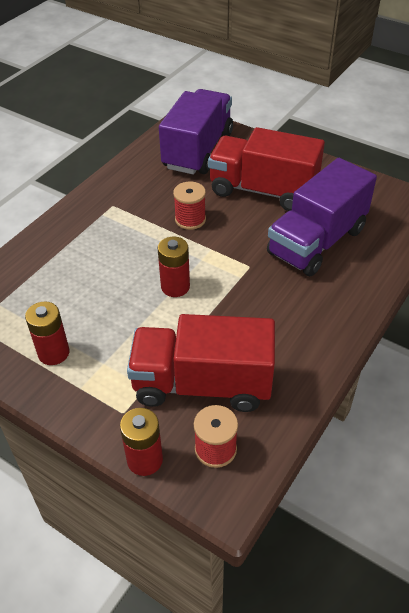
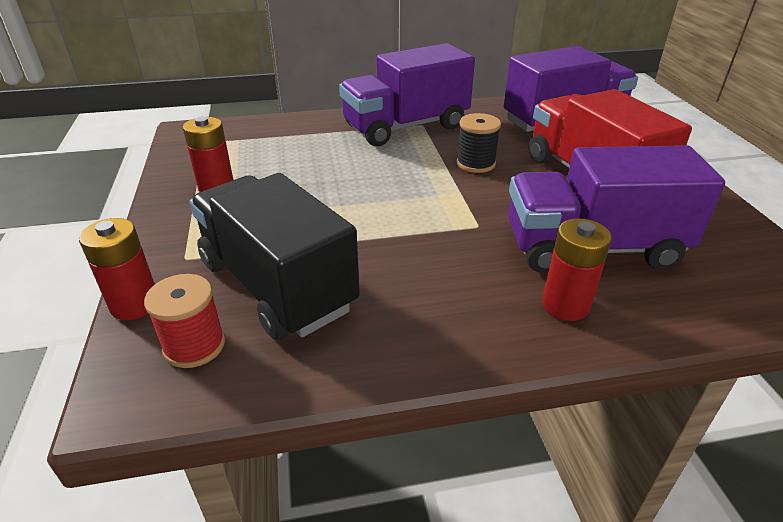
camera: 45 degrees right, 10 degrees down
(105, 214) = (406, 127): none -> purple truck
(175, 287) = (380, 201): red battery -> red battery (565, 305)
(190, 219) = (475, 163): red spool -> black spool
(202, 384) = (277, 285): red truck -> black truck

